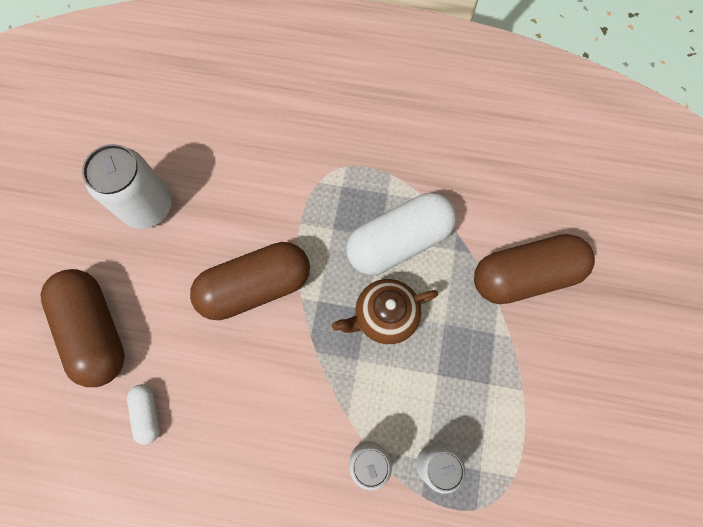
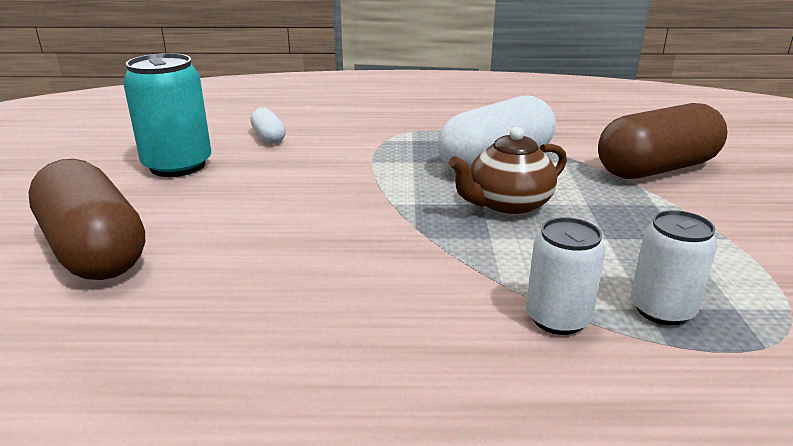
camera: 10 degrees left, 45 degrees down
(148, 206) = (178, 166): white can -> turquoise can
(148, 413) = (175, 313): white capsule -> white capsule (269, 137)
(256, 287) = (328, 201): brown capsule -> none

